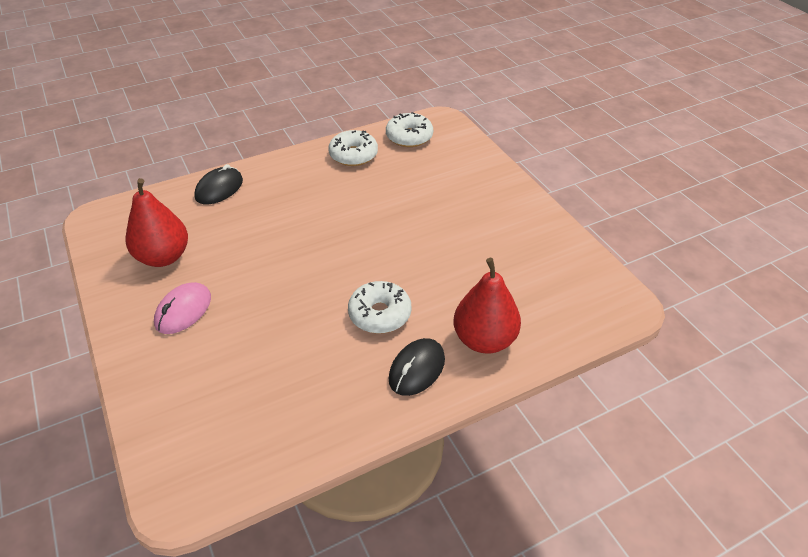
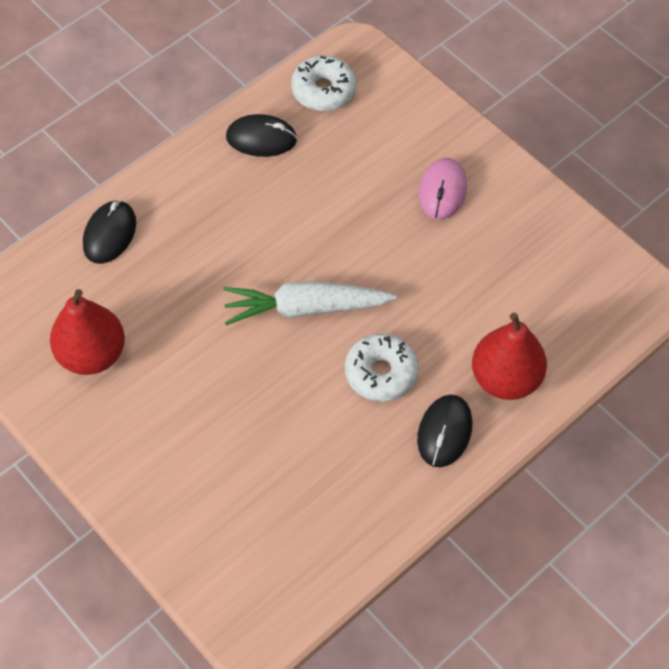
camera: 15 degrees left, 15 degrees up
(183, 311) = (154, 422): pink mouse -> pink mouse (442, 191)
(339, 259) = (306, 308): none -> white carrot
(353, 155) = (261, 138): white donut -> black mouse

